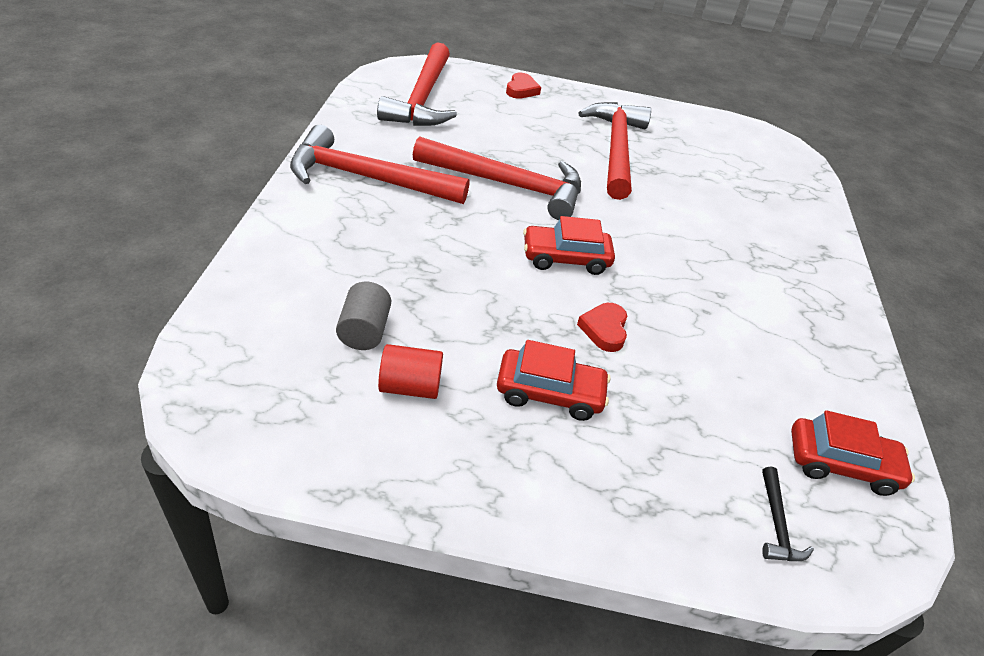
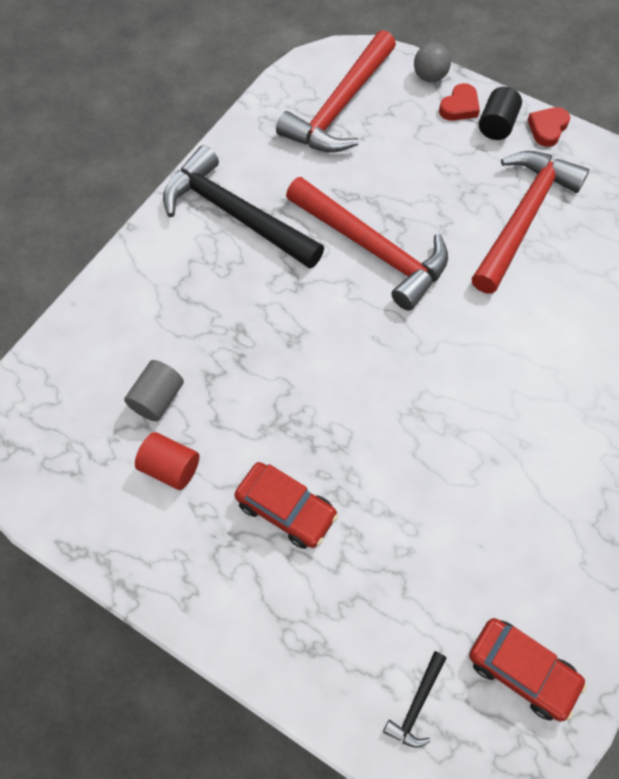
camera: 30 degrees right, 20 degrees up
(367, 178) = (235, 215): red hammer -> black hammer
(486, 75) = (429, 77): none -> grey ball
(557, 98) = (496, 125): none -> black cylinder
(565, 258) = (382, 359): red car -> none
(604, 329) = (374, 455): red heart -> red heart (547, 128)

